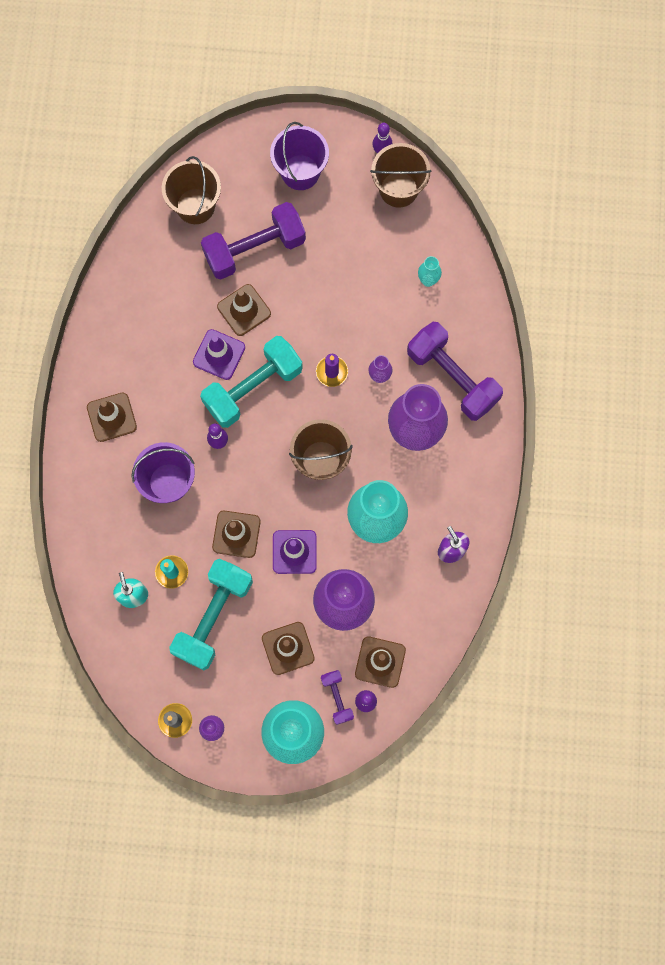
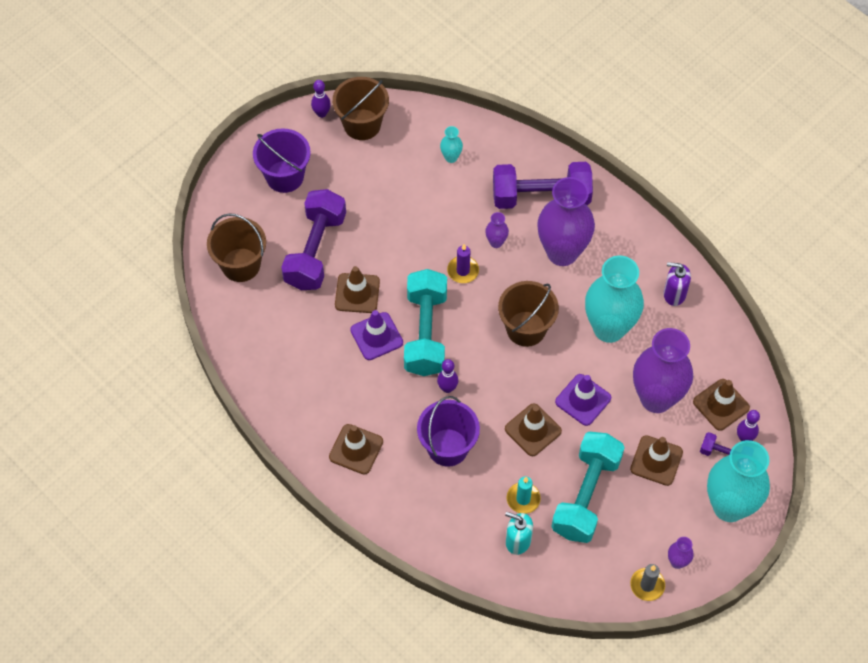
camera: 50 degrees left, 15 degrees down
(213, 617) = (586, 495): turquoise dumbbell -> turquoise dumbbell turned 45 degrees clockwise

